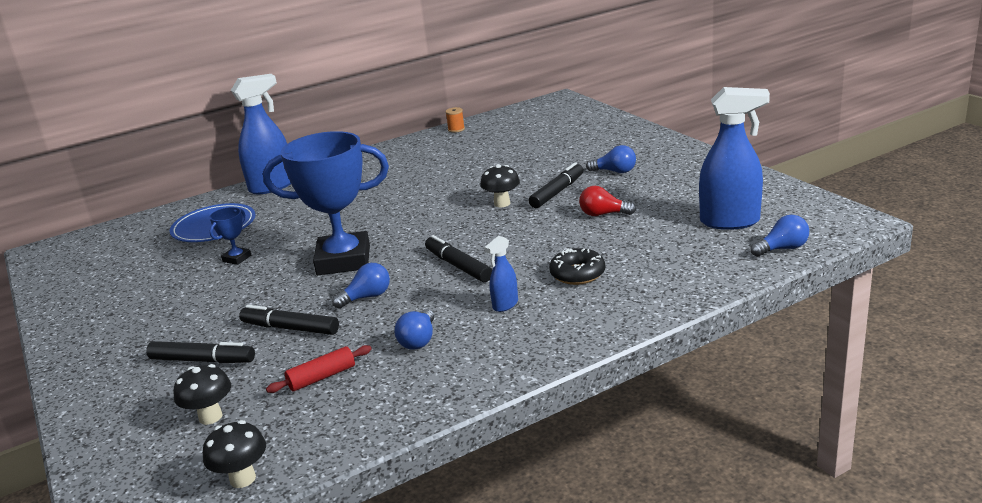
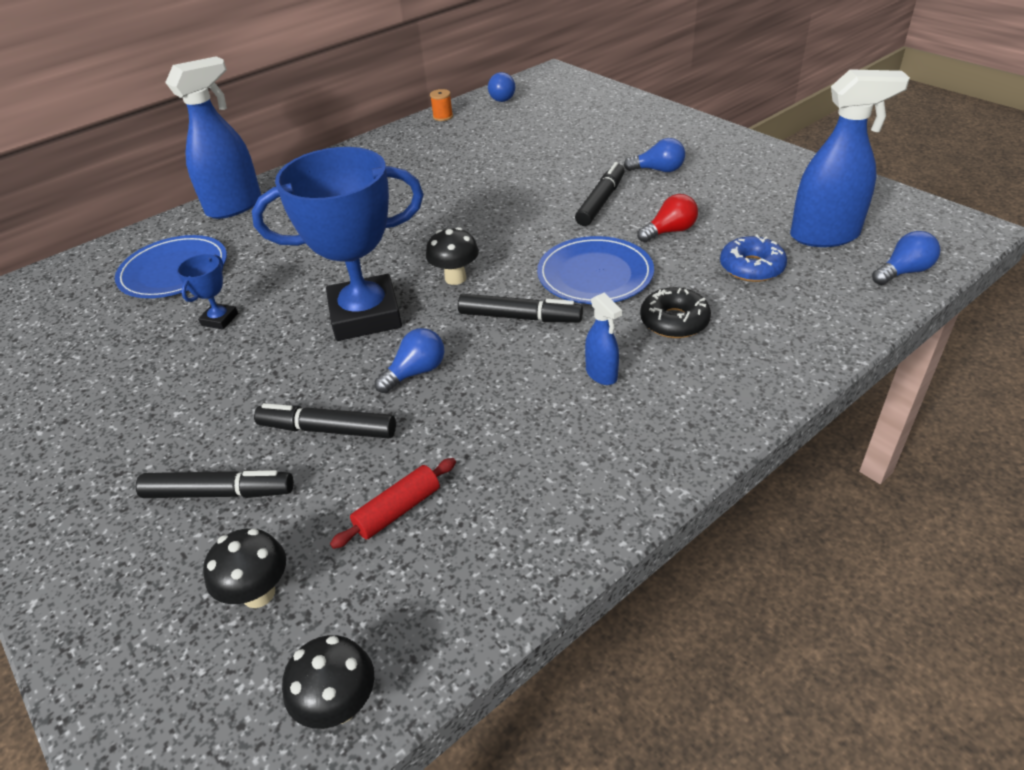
camera: 10 degrees left, 15 degrees up
(419, 340) = (509, 438): blue light bulb -> blue light bulb (502, 97)
(458, 266) = (519, 317): black marker -> black marker turned 150 degrees clockwise
(502, 203) = (539, 220): black mushroom -> black mushroom (455, 278)
(505, 305) = (601, 374): blue spray bottle -> blue spray bottle turned 60 degrees counterclockwise
(529, 241) = (595, 274): none -> blue plate
(603, 214) = (669, 231): red light bulb -> red light bulb turned 150 degrees clockwise
(657, 241) = (751, 267): none -> blue donut

